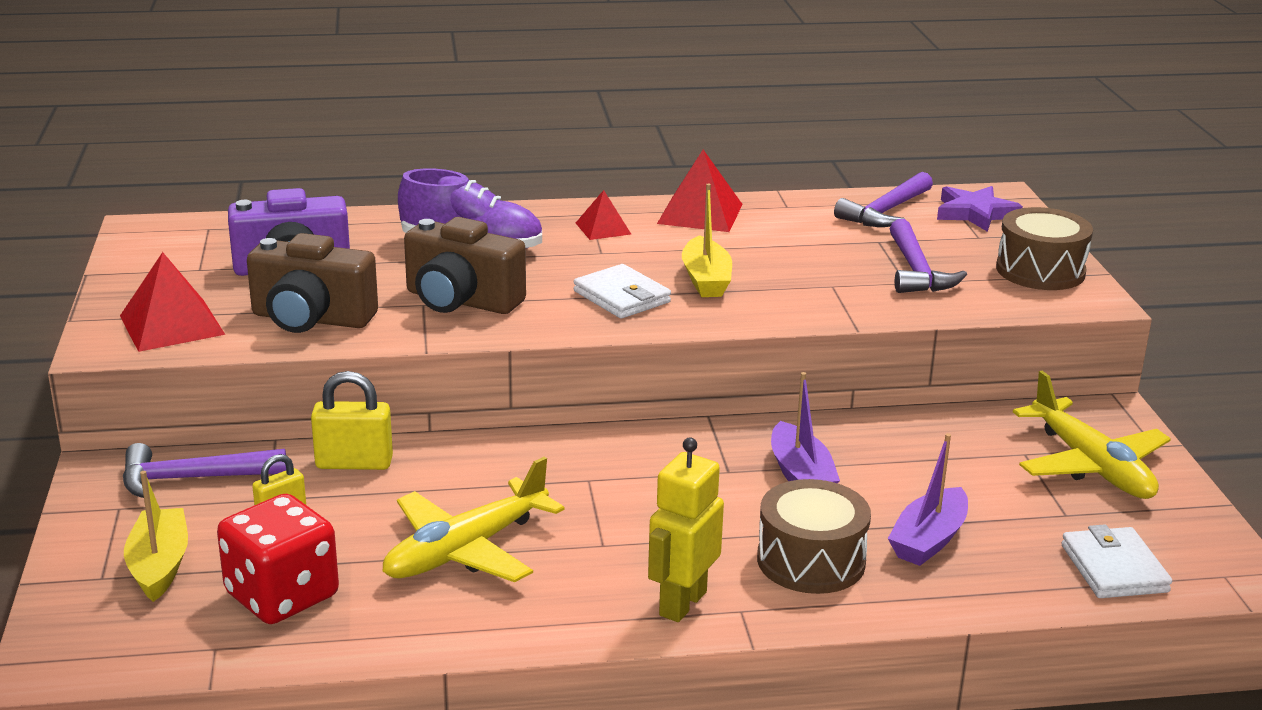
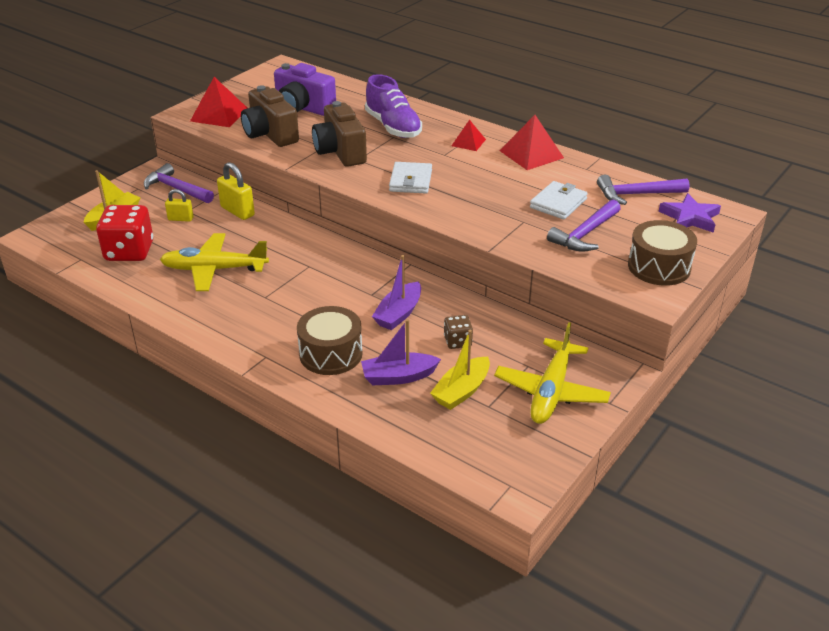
camera: 45 degrees right, 10 degrees up
(682, 603) = (249, 339): yellow robot -> none
(706, 280) = (466, 190): yellow boat -> yellow boat (461, 391)
(916, 469) = (457, 341): none -> brown dice
(1114, 568) = (459, 445): white wallet -> white wallet (558, 203)

